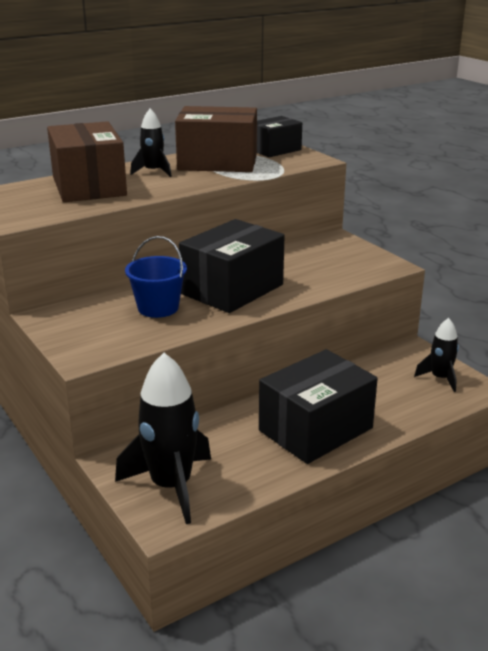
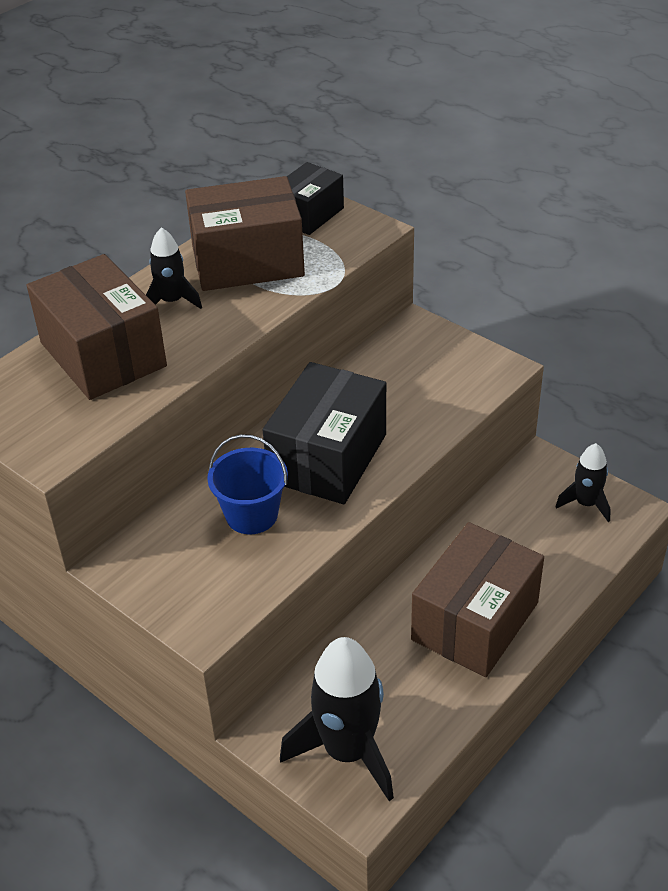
camera: 15 degrees left, 15 degrees up
(315, 429) = (475, 621): black box -> brown box

